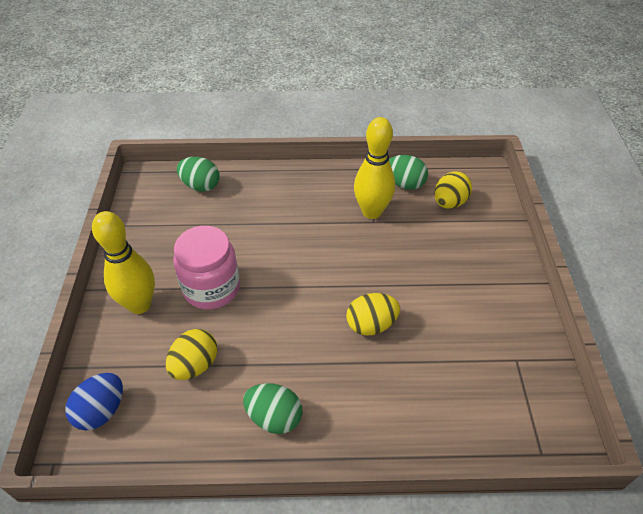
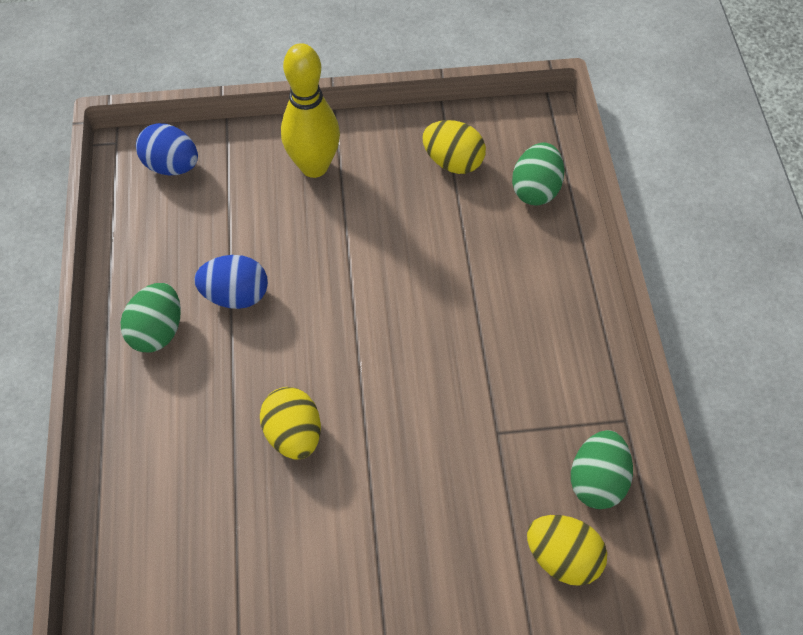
camera: 85 degrees right, 10 degrees up
(195, 365) = (228, 239): yellow egg -> yellow egg (453, 162)
(211, 288) = (345, 236): pink jar -> none
(250, 360) = (236, 295): none -> blue egg
(372, 212) = (518, 429): yellow bowling pin -> none

